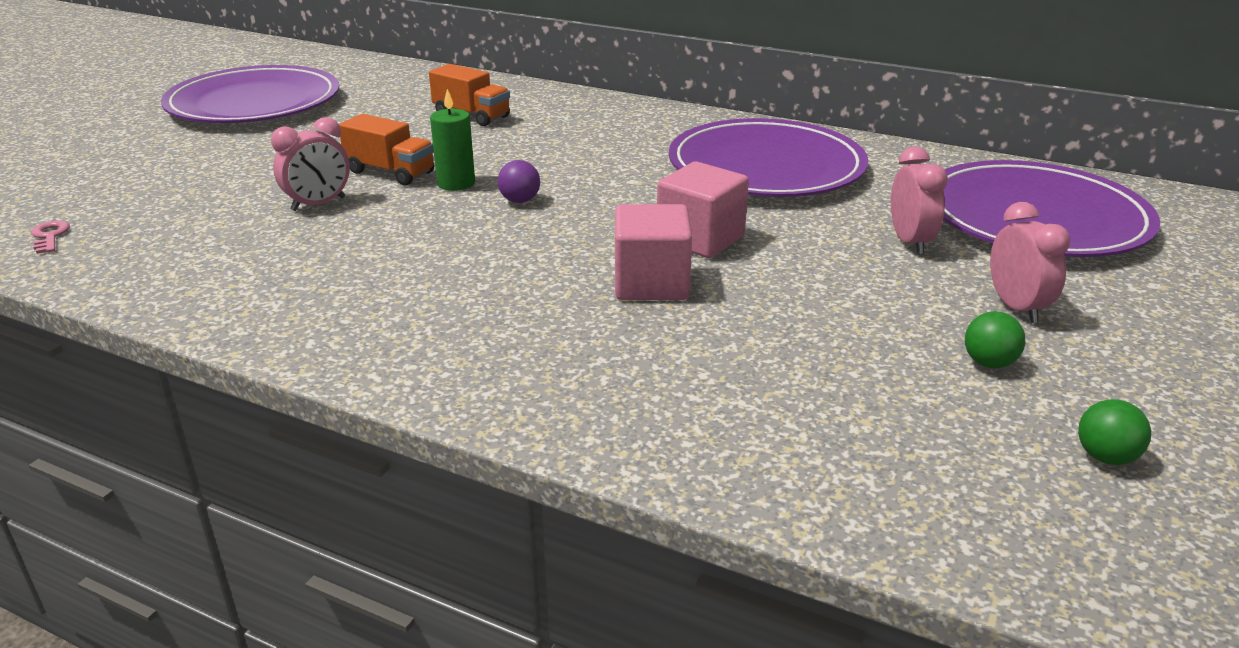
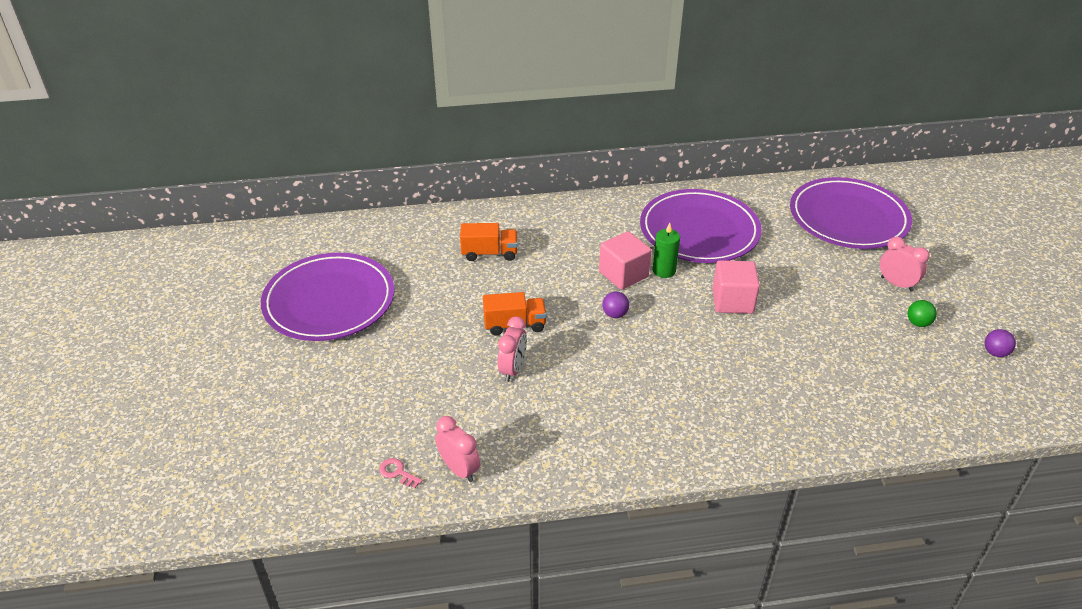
camera: 35 degrees left, 10 degrees up
(456, 183) = (563, 317): green candle -> green candle (664, 270)
(651, 283) = (748, 343): pink cube -> pink cube (623, 274)
(910, 242) = (818, 260): pink clock -> pink clock (459, 469)
(1105, 457) = (995, 353): green ball -> purple ball

